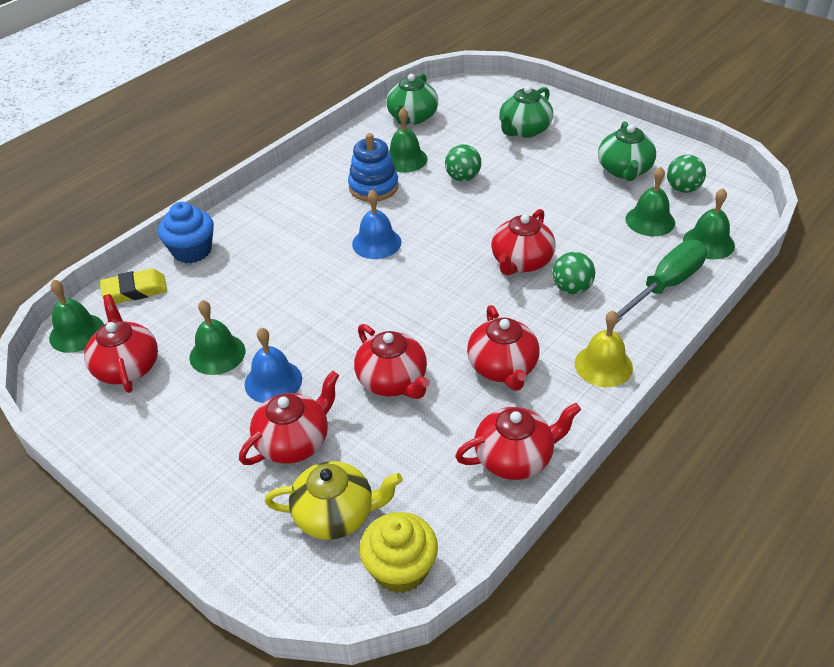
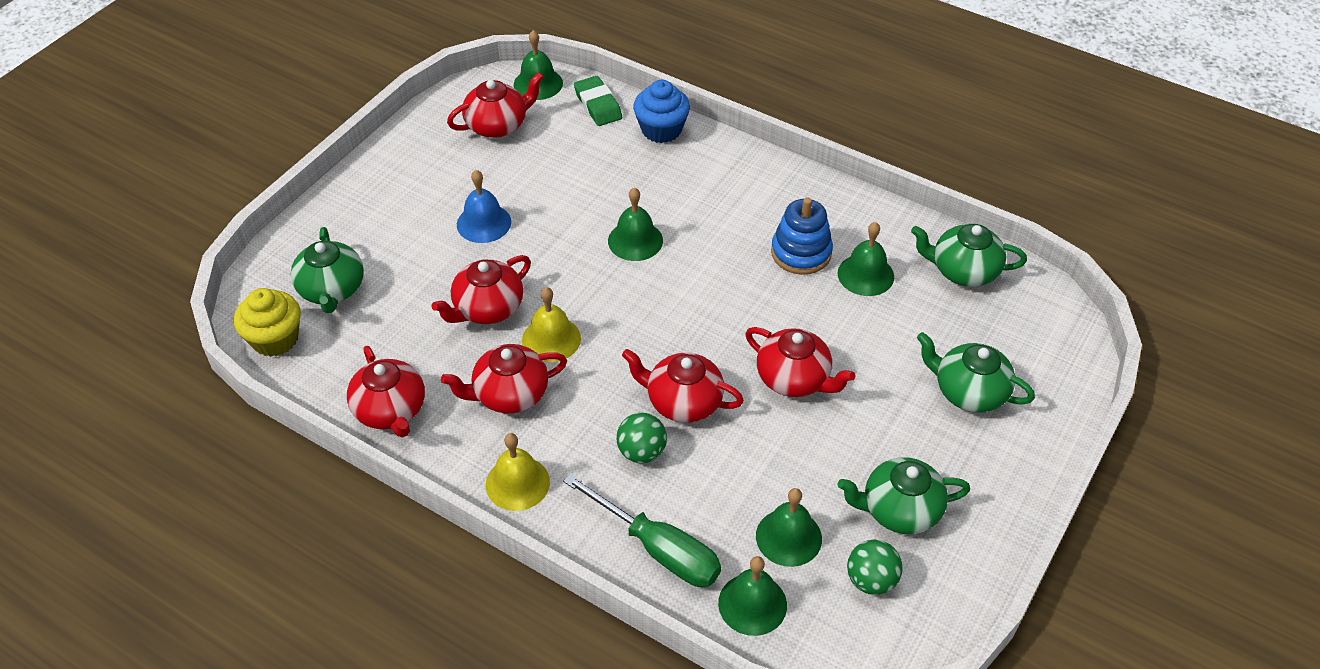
camera: 80 degrees right, 5 degrees up
(135, 290) = (598, 105): yellow eraser -> green eraser
(217, 354) = (517, 178): green bell -> green bell (635, 240)
(294, 442) = (411, 250): red teapot -> red teapot (794, 379)
(336, 514) = (332, 290): yellow teapot -> green teapot
(376, 243) = (697, 269): blue bell -> none
(440, 337) = (551, 339): none -> yellow bell
(463, 178) = (839, 334): green ball -> none

